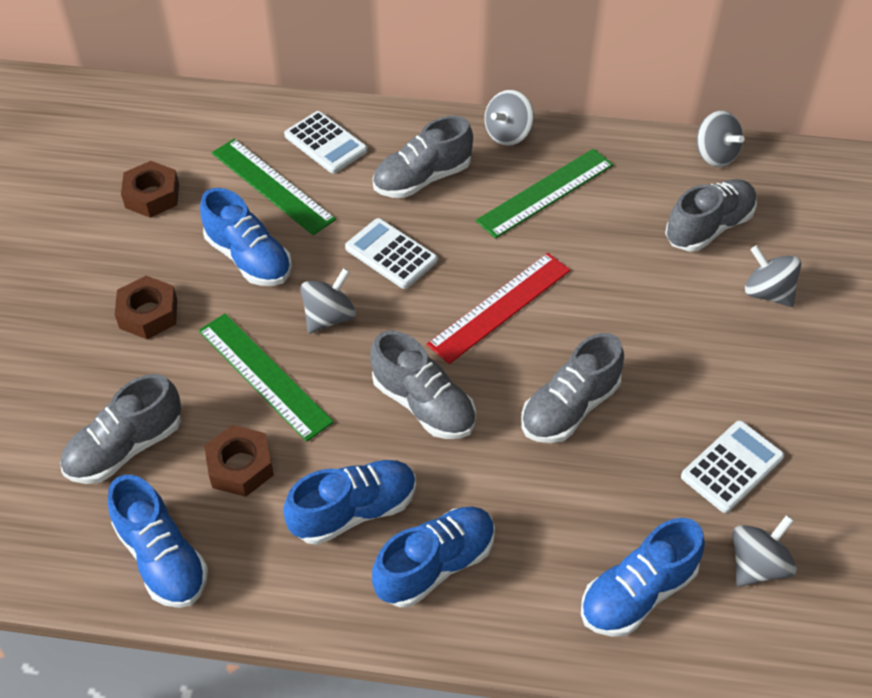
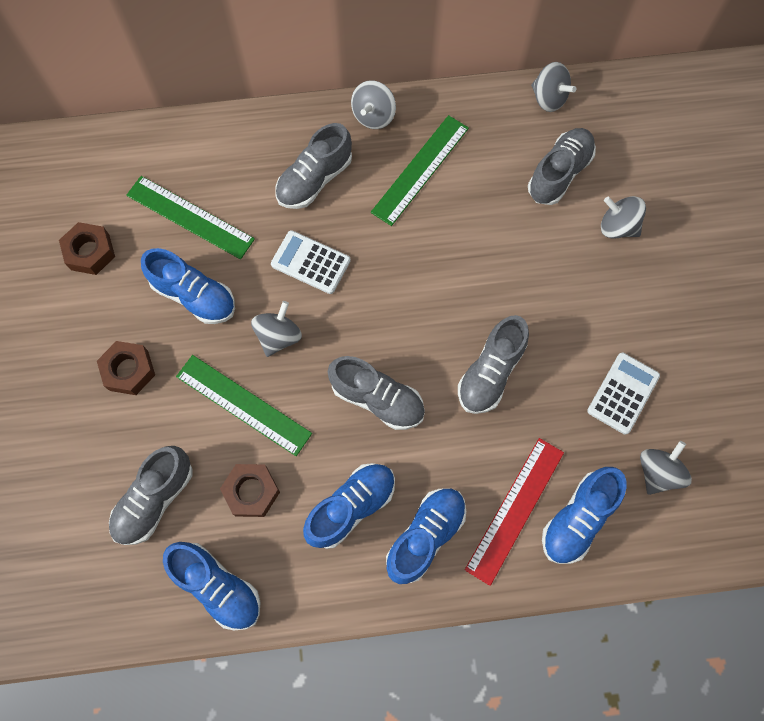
camera: 15 degrees left, 20 degrees up
(325, 143) = (221, 161): white calculator -> none
(500, 307) = (412, 292): red ruler -> red ruler (515, 510)

